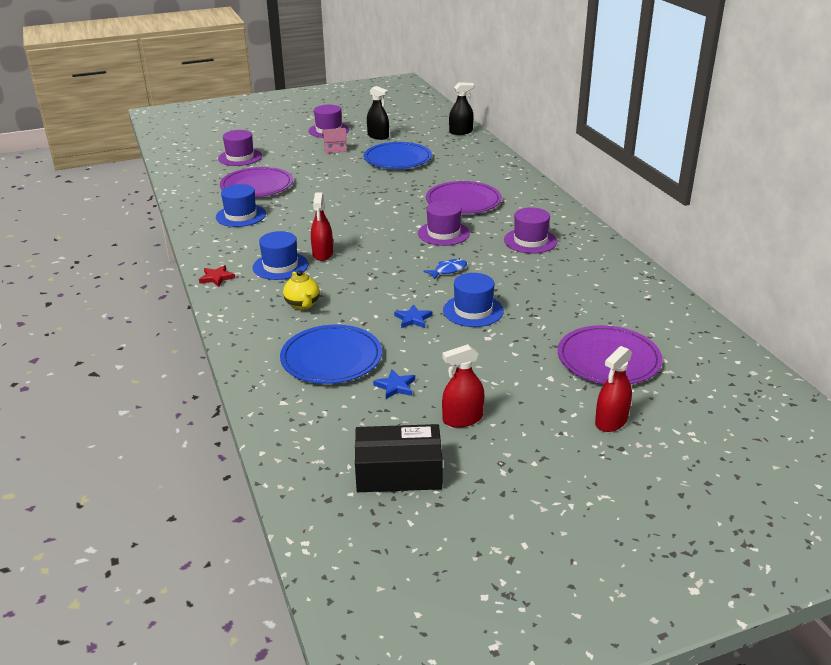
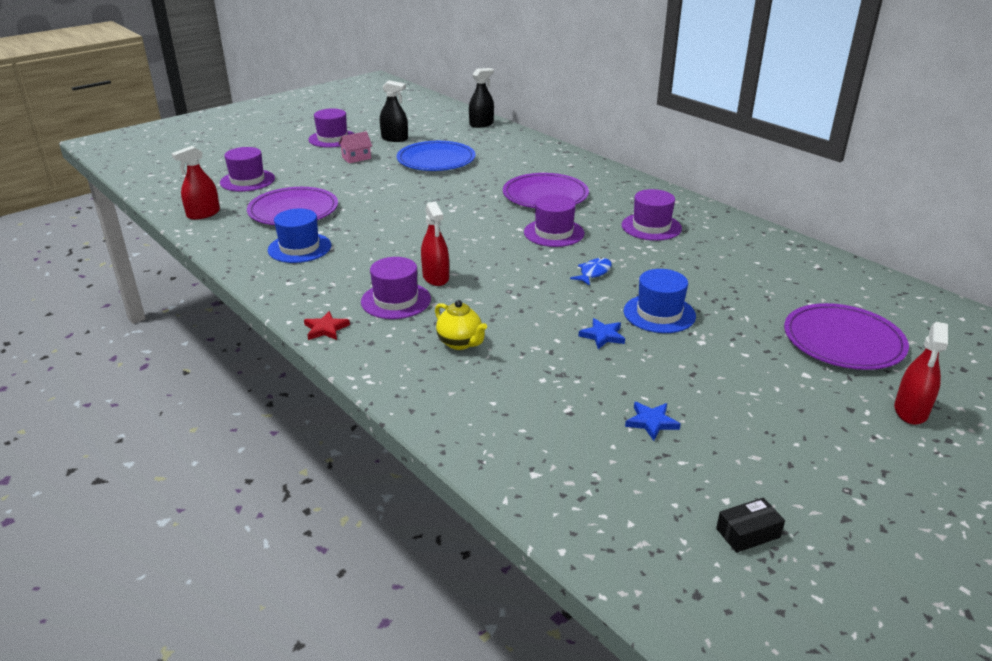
camera: 20 degrees left, 0 degrees up
(280, 266) = (396, 300): blue hat -> purple hat
(331, 358) = (548, 403): blue plate -> none
(398, 472) = (748, 533): black box -> black box, size x0.49
(462, 419) = (759, 445): red spray bottle -> red spray bottle (203, 214)

